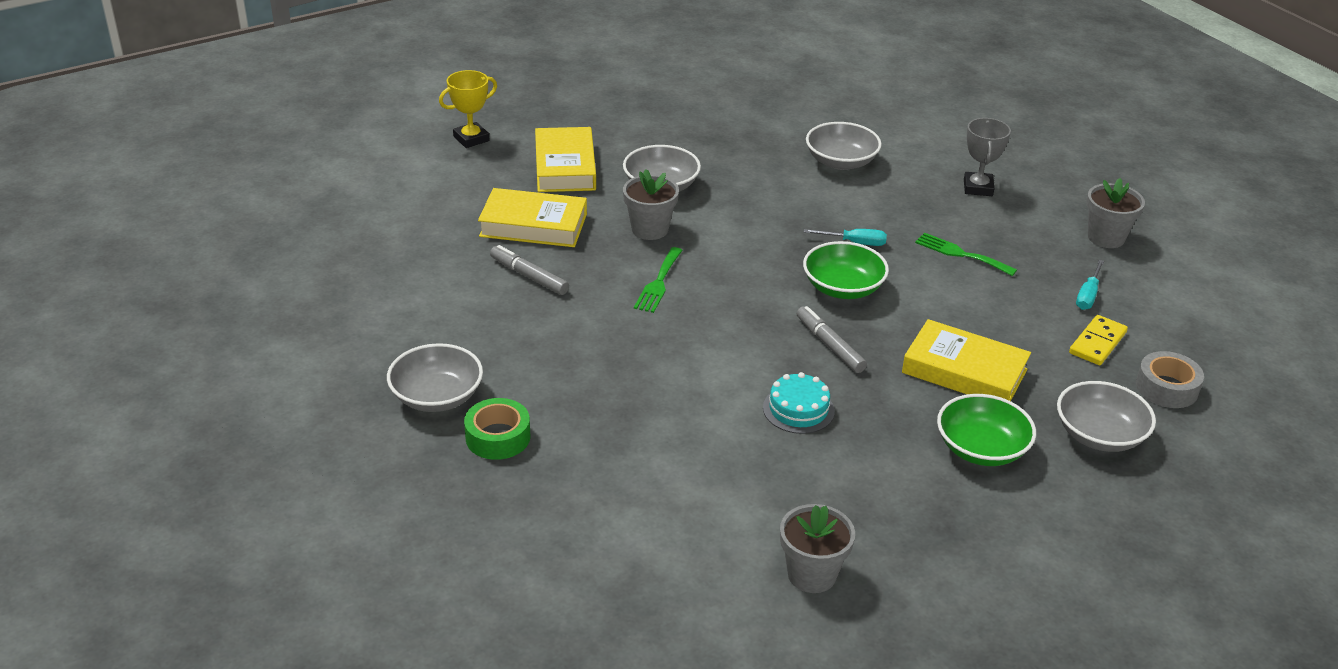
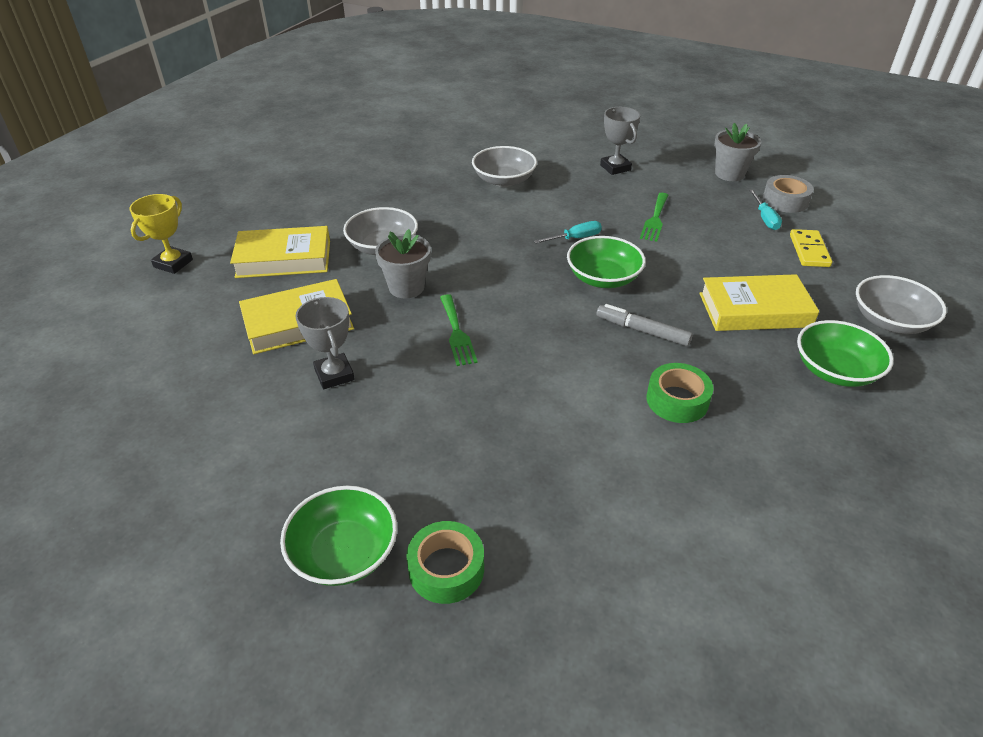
camera: 30 degrees left, 5 degrees up
(437, 396) = (344, 552): grey bowl -> green bowl
(529, 276) = (334, 375): grey marker -> grey trophy
(565, 167) = (284, 259): yellow book -> yellow book turned 60 degrees counterclockwise
(798, 409) = (677, 400): turquoise cake -> green tape
(812, 574) = (852, 564): grey flower pot -> none
(961, 254) = (655, 219): green fork -> green fork turned 75 degrees counterclockwise
(1166, 388) = (884, 266): grey tape -> grey tape (785, 201)

